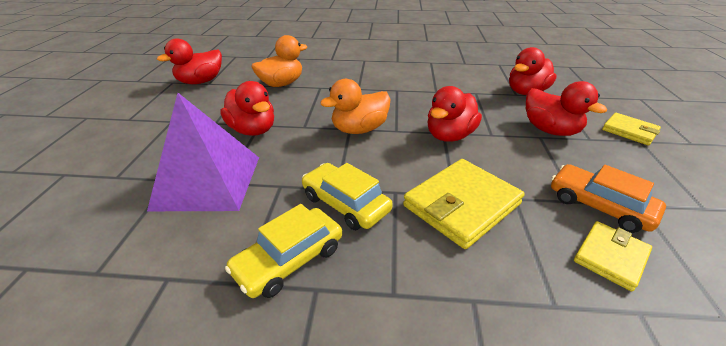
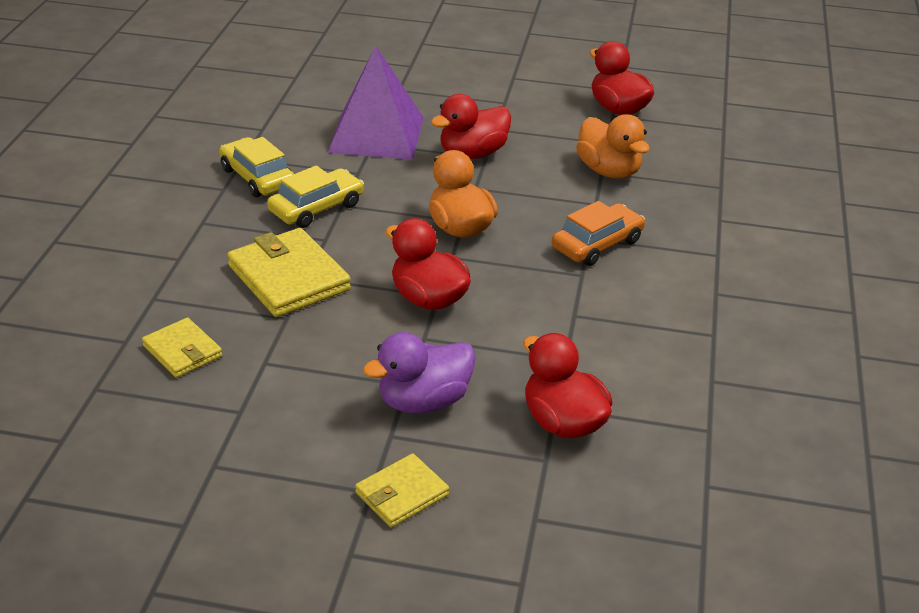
camera: 95 degrees right, 0 degrees up
(550, 130) = (423, 401): red duck -> purple duck
(599, 206) = (251, 376): orange car -> orange car (597, 244)

